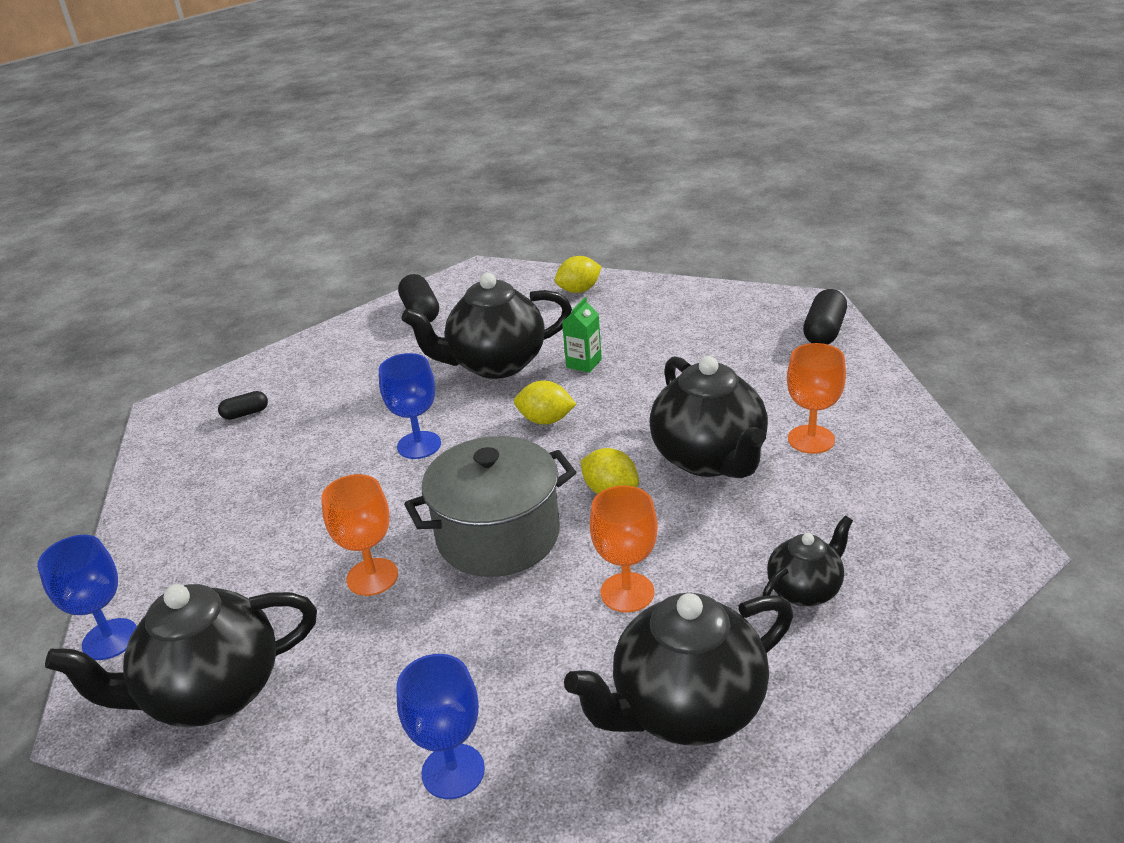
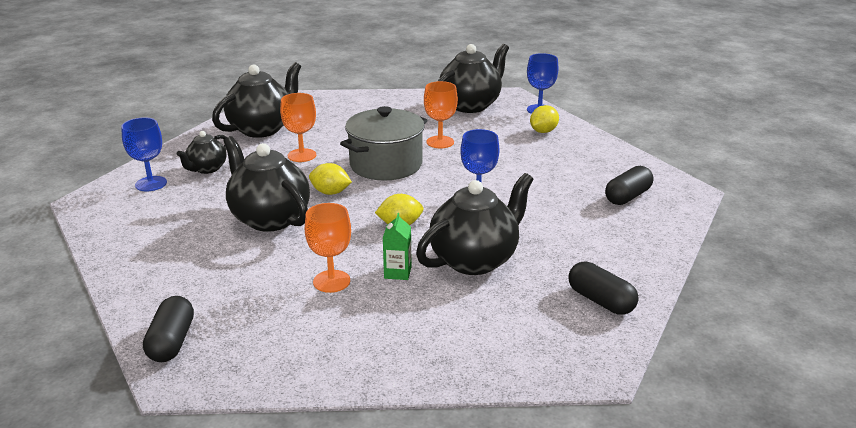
camera: 155 degrees right, 5 degrees down
(245, 413) = (627, 197): black capsule -> black capsule, size x1.70
(453, 771) = (351, 105): blue goblet -> blue goblet (151, 184)
(579, 290) = (455, 357): yellow lemon -> yellow lemon (543, 131)
(811, 439) = (196, 241): orange goblet -> orange goblet (331, 281)

